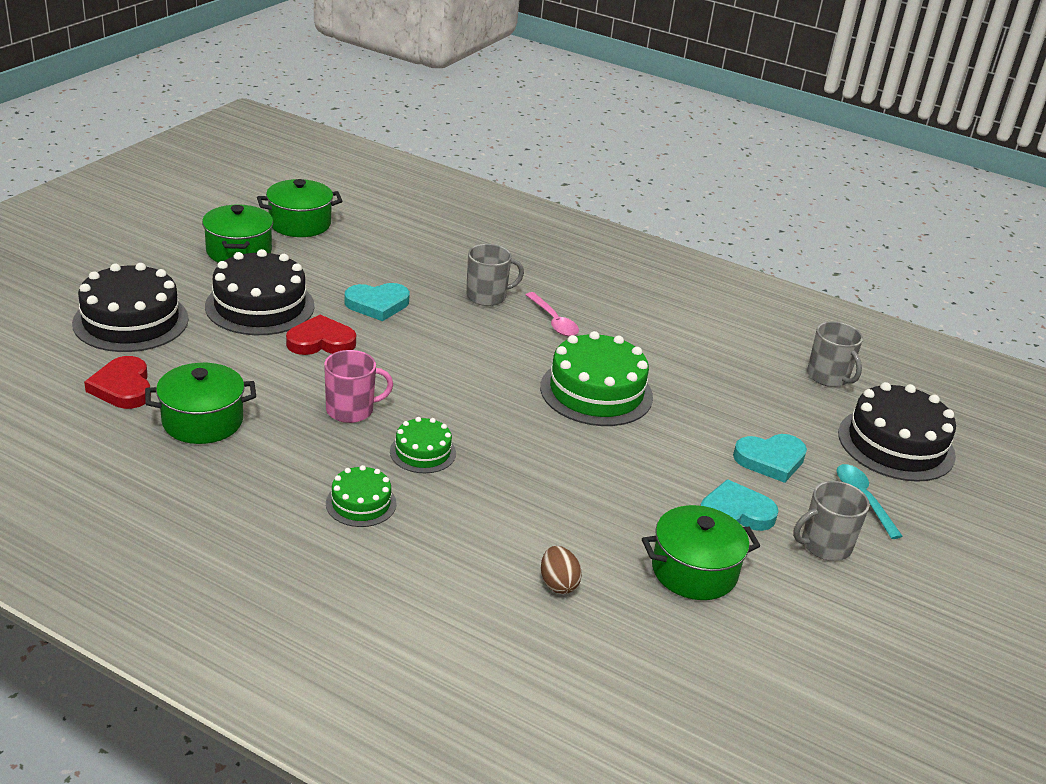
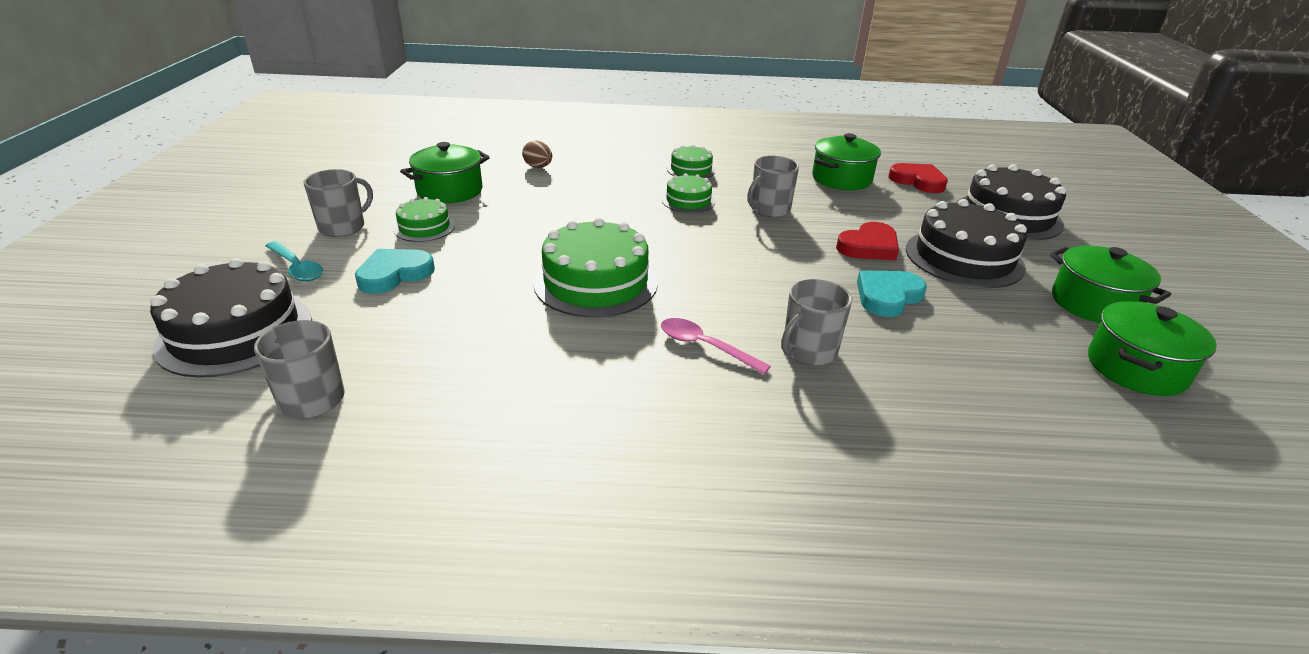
camera: 155 degrees right, 0 degrees up
(351, 410) = (769, 209): pink mug -> grey mug
(735, 513) = (424, 227): turquoise heart -> green cake

